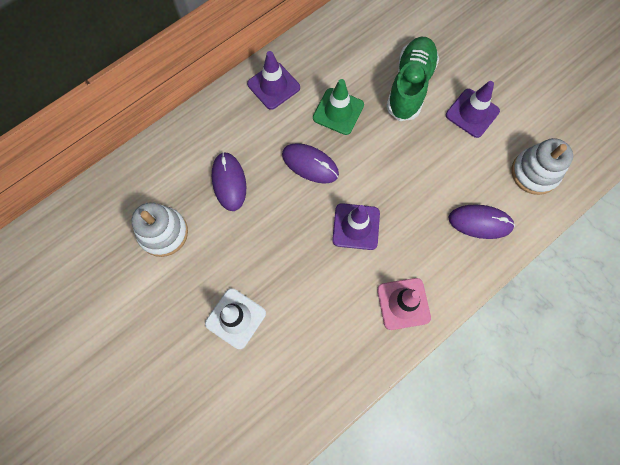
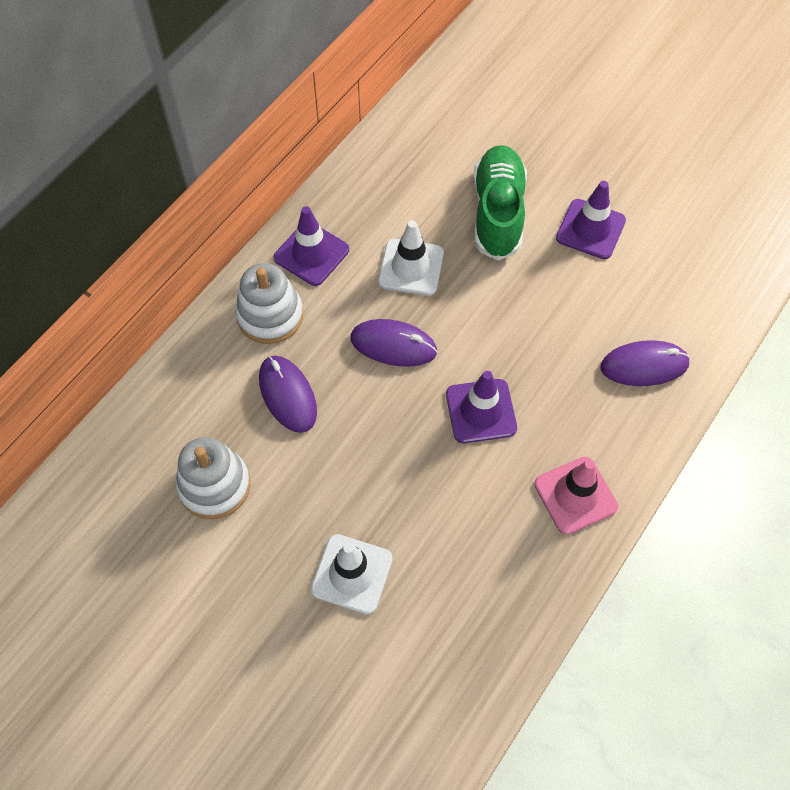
camera: 15 degrees left, 10 degrees down
(338, 111) = (411, 267): green traffic cone -> white traffic cone
(534, 173) = (694, 286): white stacking toy -> white stacking toy (270, 315)

